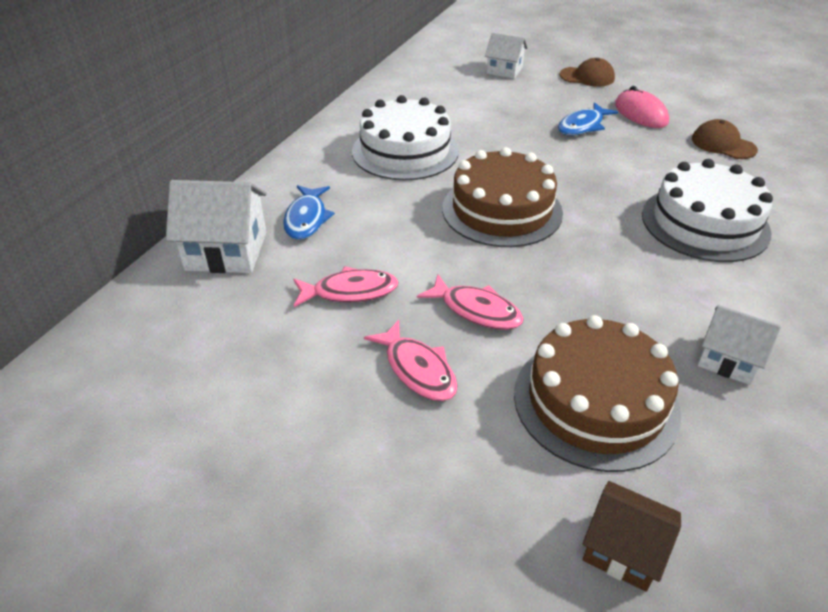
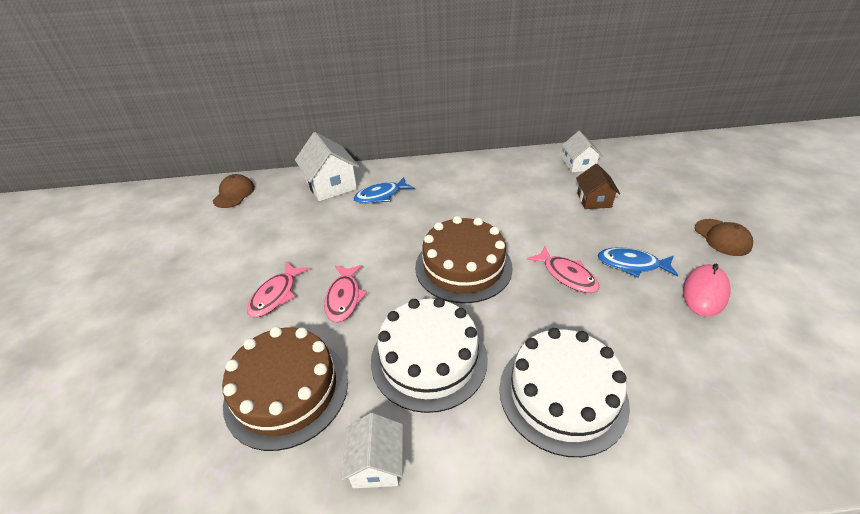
camera: 60 degrees right, 0 degrees up
(350, 291) = (327, 240): pink fish -> pink fish (567, 275)
(405, 151) = (489, 197): white cake -> white cake (429, 358)
(504, 70) = (662, 192): white house -> white house (578, 164)
(623, 549) = (162, 448): brown house -> brown house (594, 200)
(723, 144) = (727, 371): brown cap -> brown cap (234, 194)

